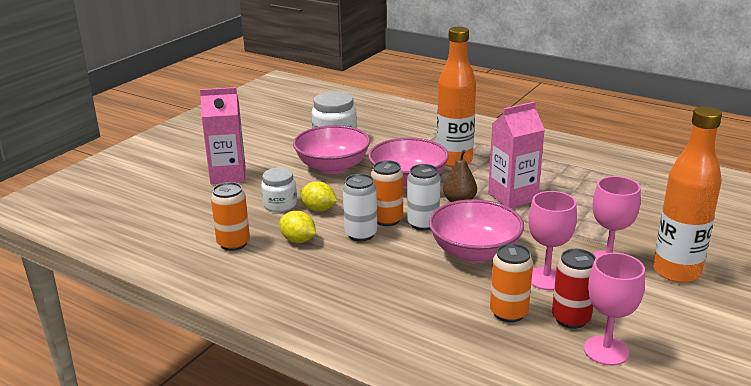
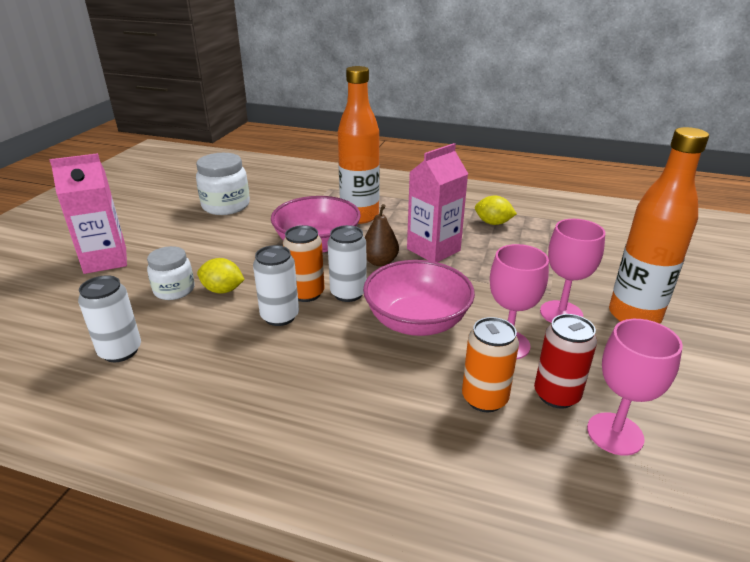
camera: 15 degrees left, 5 degrees up
(233, 243) = (120, 351): orange can -> white can
(298, 240) = (204, 335): yellow lemon -> yellow lemon (493, 223)
(332, 167) = (229, 237): pink bowl -> none

